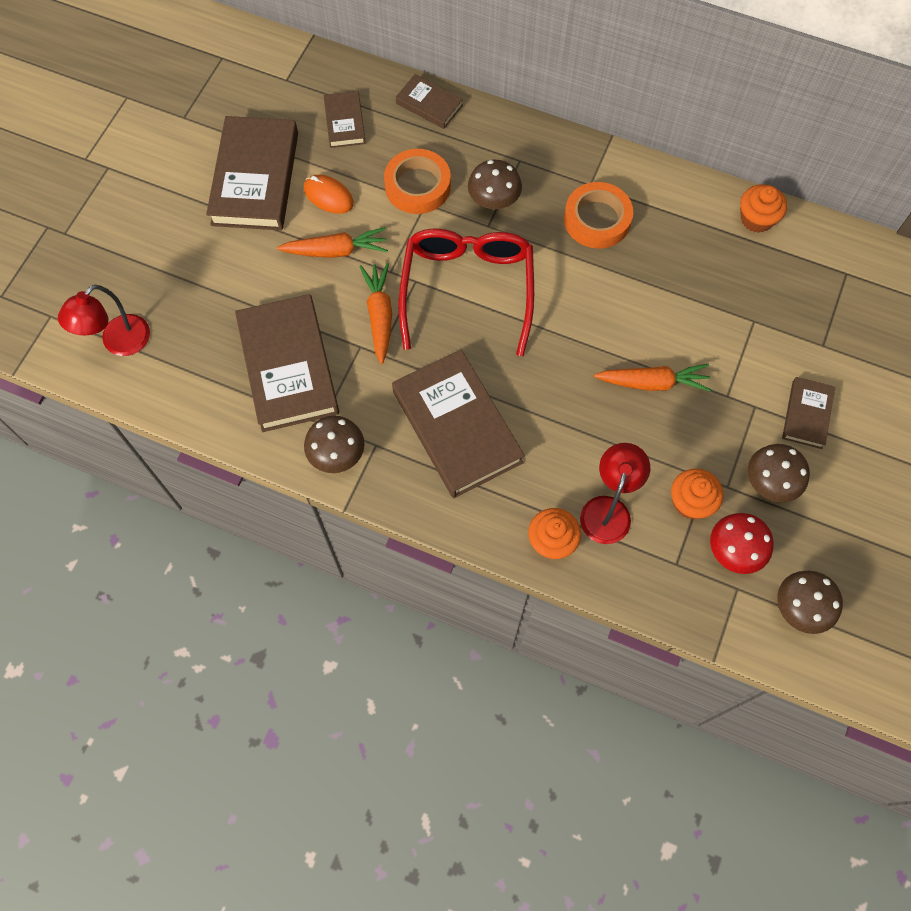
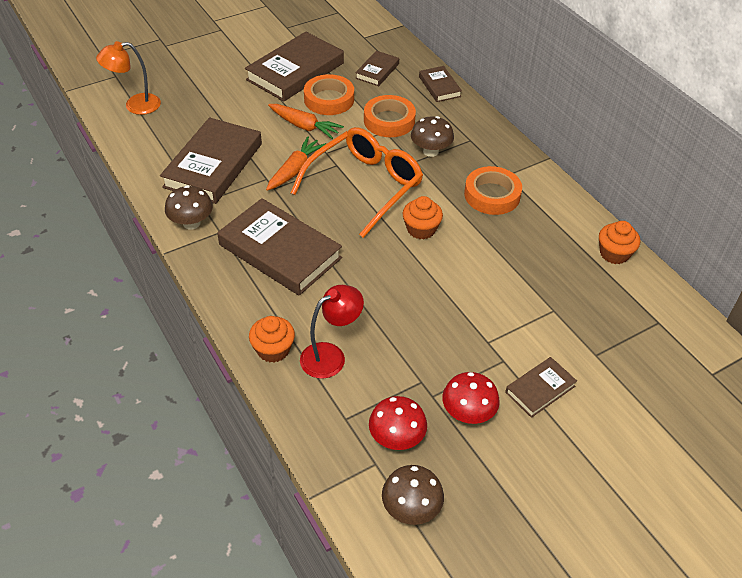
camera: 35 degrees right, 20 degrees down
(119, 343) = (135, 105): red lamp -> orange lamp
(328, 196) = (329, 99): orange mouse -> orange tape
(457, 427) = (280, 251): brown book -> brown book turned 60 degrees counterclockwise
(467, 290) = (364, 186): red glasses -> orange glasses
(653, 383) = (439, 303): orange carrot -> none
(691, 502) = (395, 388): orange cupcake -> orange cupcake (421, 229)
(770, 483) = (468, 413): brown mushroom -> red mushroom

